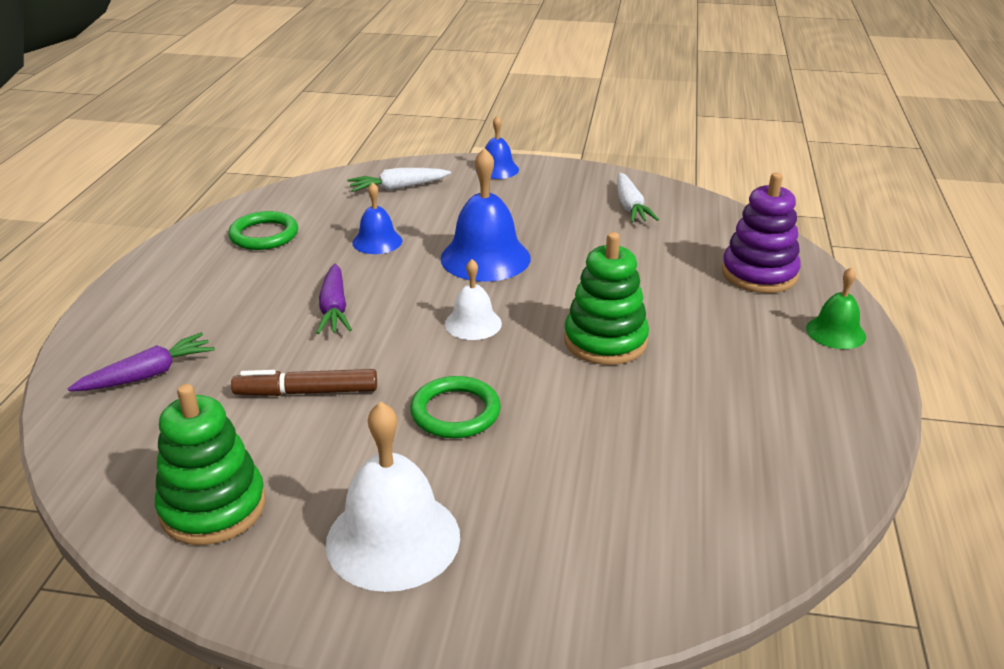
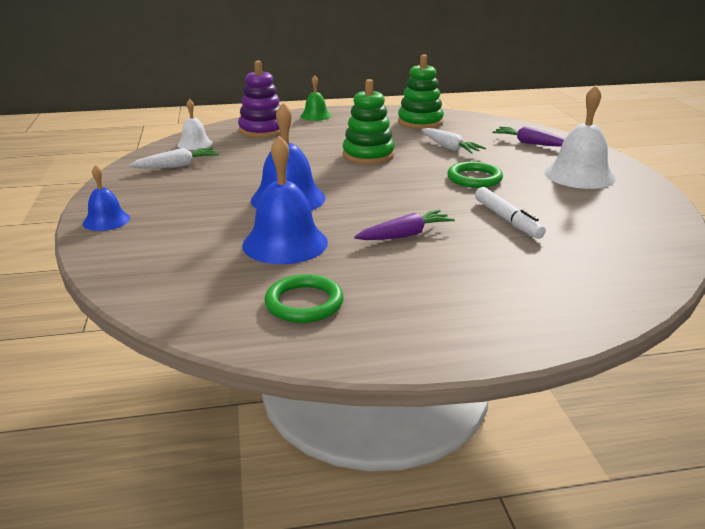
camera: 110 degrees left, 5 degrees down
(147, 375) = (562, 281): purple carrot -> purple carrot (530, 143)
(213, 507) = (627, 218): green stacking toy -> green stacking toy (420, 122)
(306, 392) = (507, 219): brown marker -> white marker
(377, 241) = (285, 243): blue bell -> blue bell, size x1.76
(399, 188) = (161, 258): white carrot -> white carrot (449, 147)
(473, 323) = (381, 188): white bell -> white bell (195, 144)

